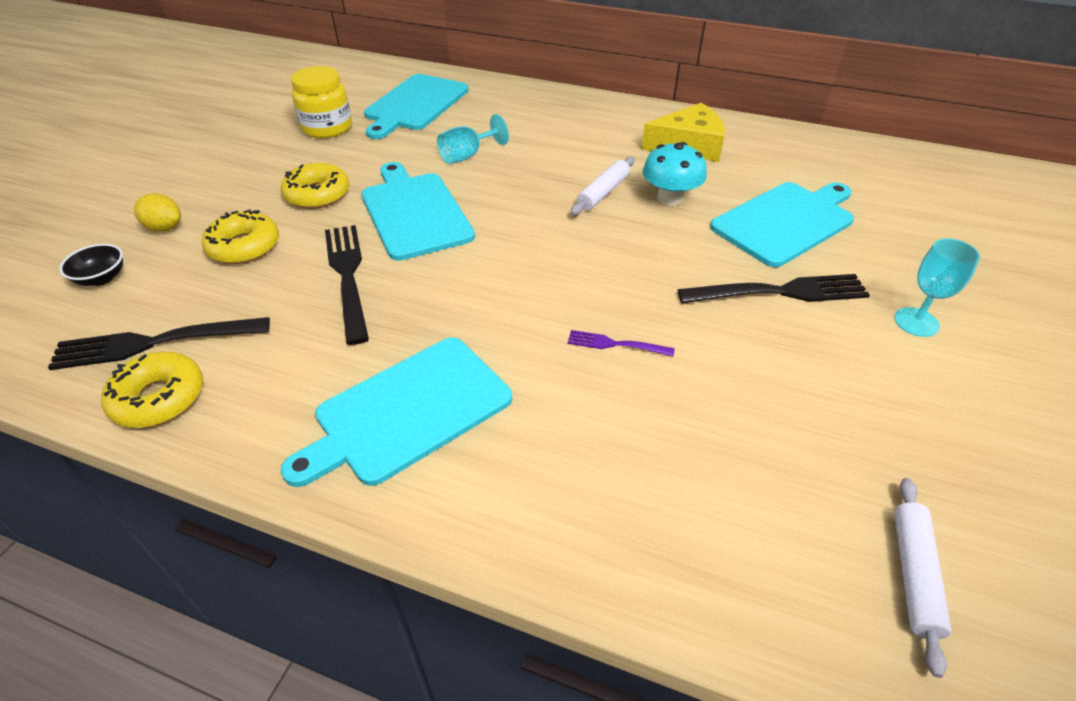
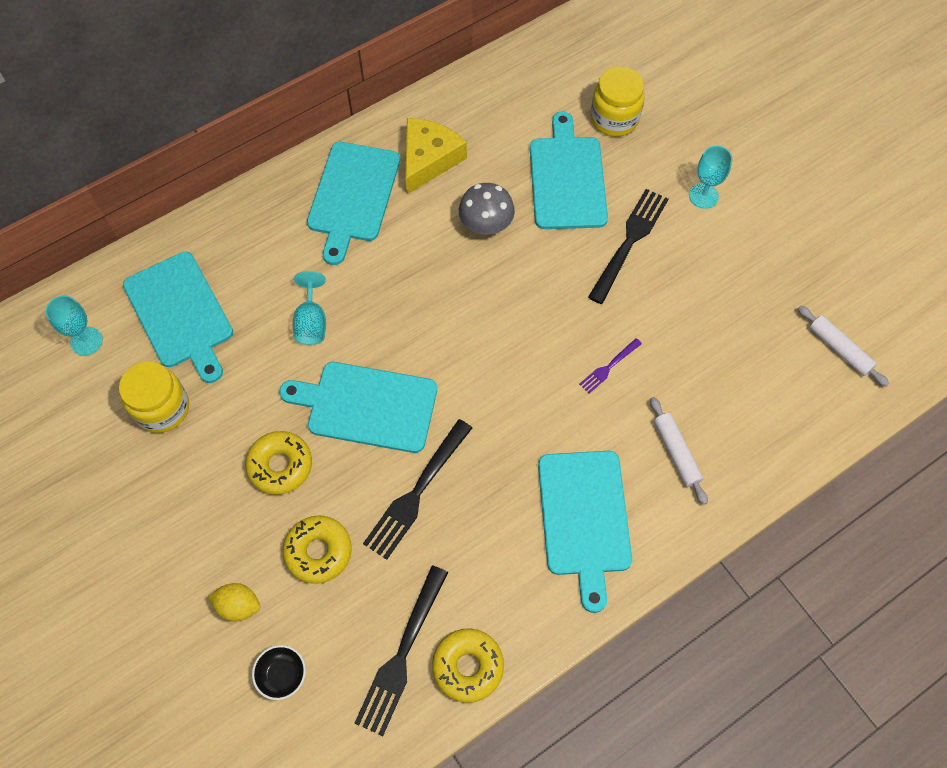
camera: 55 degrees left, 20 degrees up
(165, 228) = (238, 606): yellow lemon -> yellow lemon turned 45 degrees clockwise
(348, 276) = (417, 492): black fork -> black fork turned 75 degrees counterclockwise
(357, 83) = (86, 341): none -> turquoise goblet
(603, 192) = (444, 262): white rolling pin -> white rolling pin (676, 452)
(604, 128) = (352, 196): none -> turquoise cutting board
(670, 198) = (486, 225): turquoise mushroom -> grey mushroom
(893, 221) = (614, 119): none -> yellow jar

